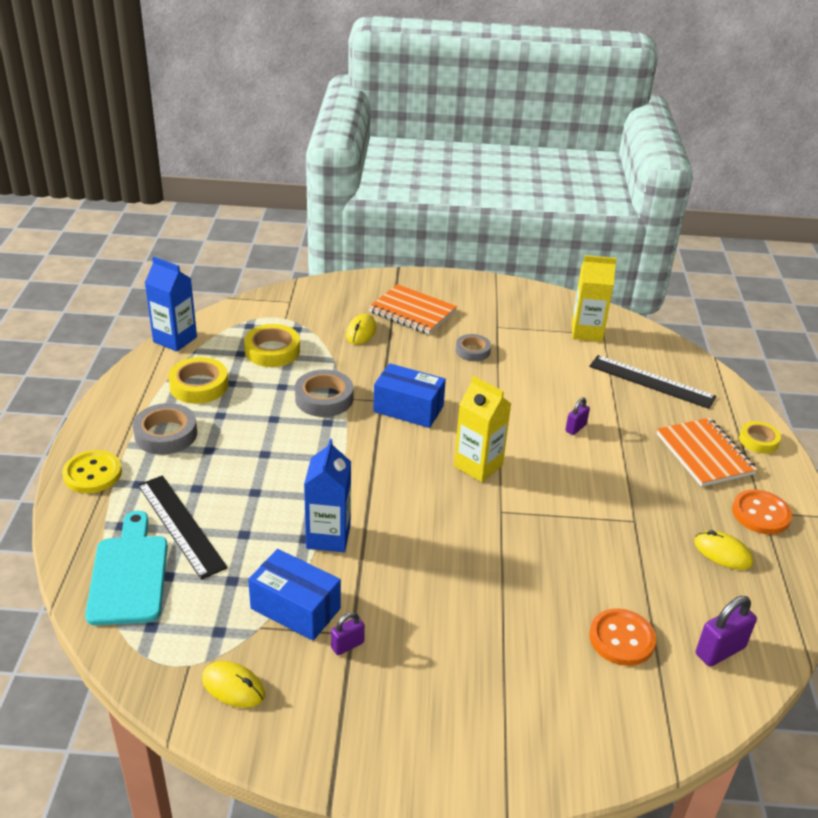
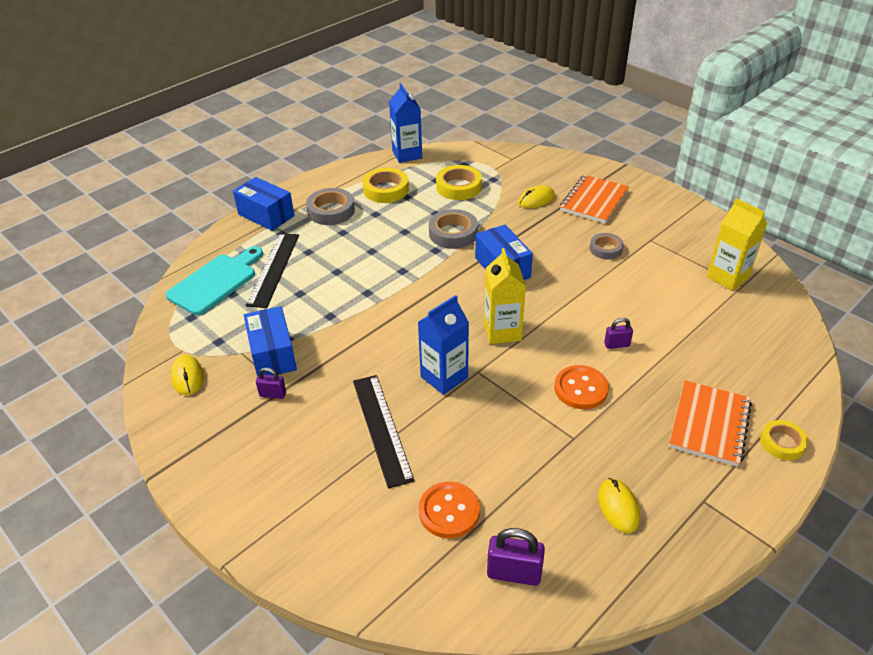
camera: 45 degrees right, 5 degrees up
(92, 473) = (266, 215): yellow button -> blue box
(328, 536) = (345, 322): blue carton -> blue carton (444, 377)
(412, 311) = (594, 201): orange notebook -> orange notebook turned 45 degrees clockwise
(651, 381) = (737, 343): black ruler -> black ruler (381, 428)
(760, 514) = (698, 500): orange button -> orange button (581, 388)

